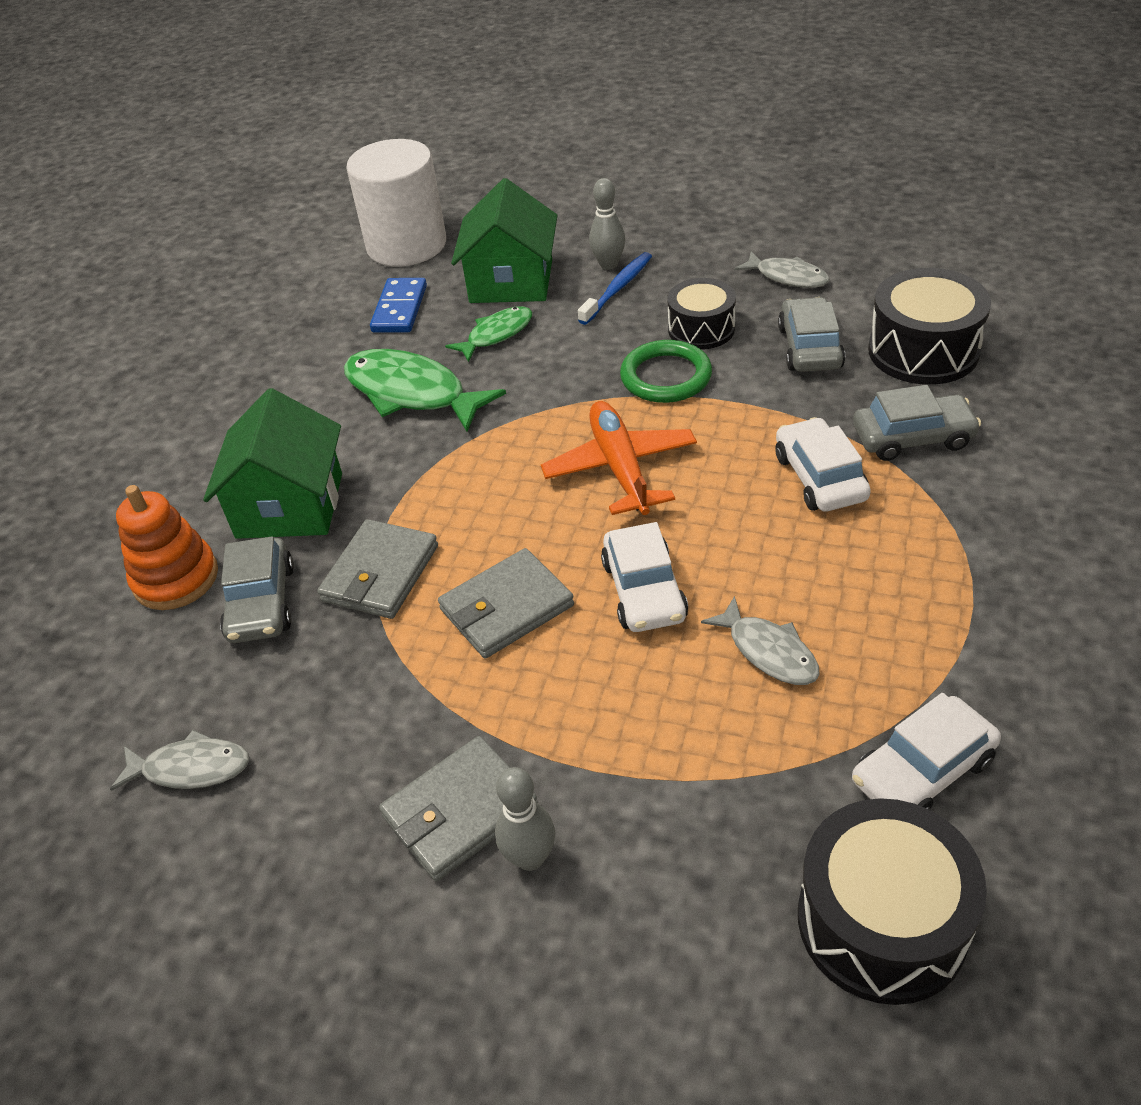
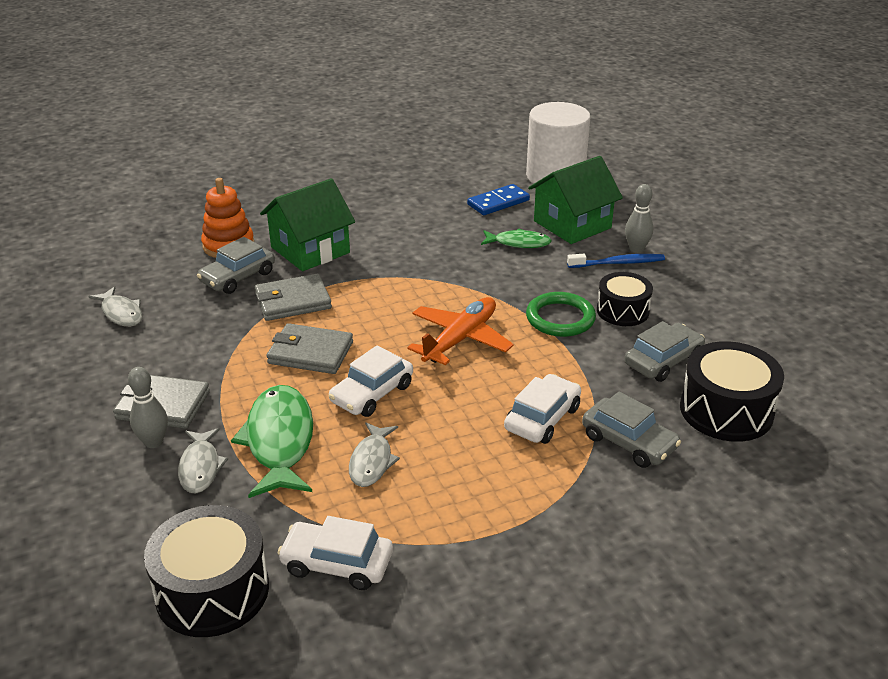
camera: 45 degrees right, 10 degrees down
(412, 393) = (435, 241): green fish -> green fish (279, 441)
(787, 277) = (724, 320): grey fish -> grey fish (200, 467)

